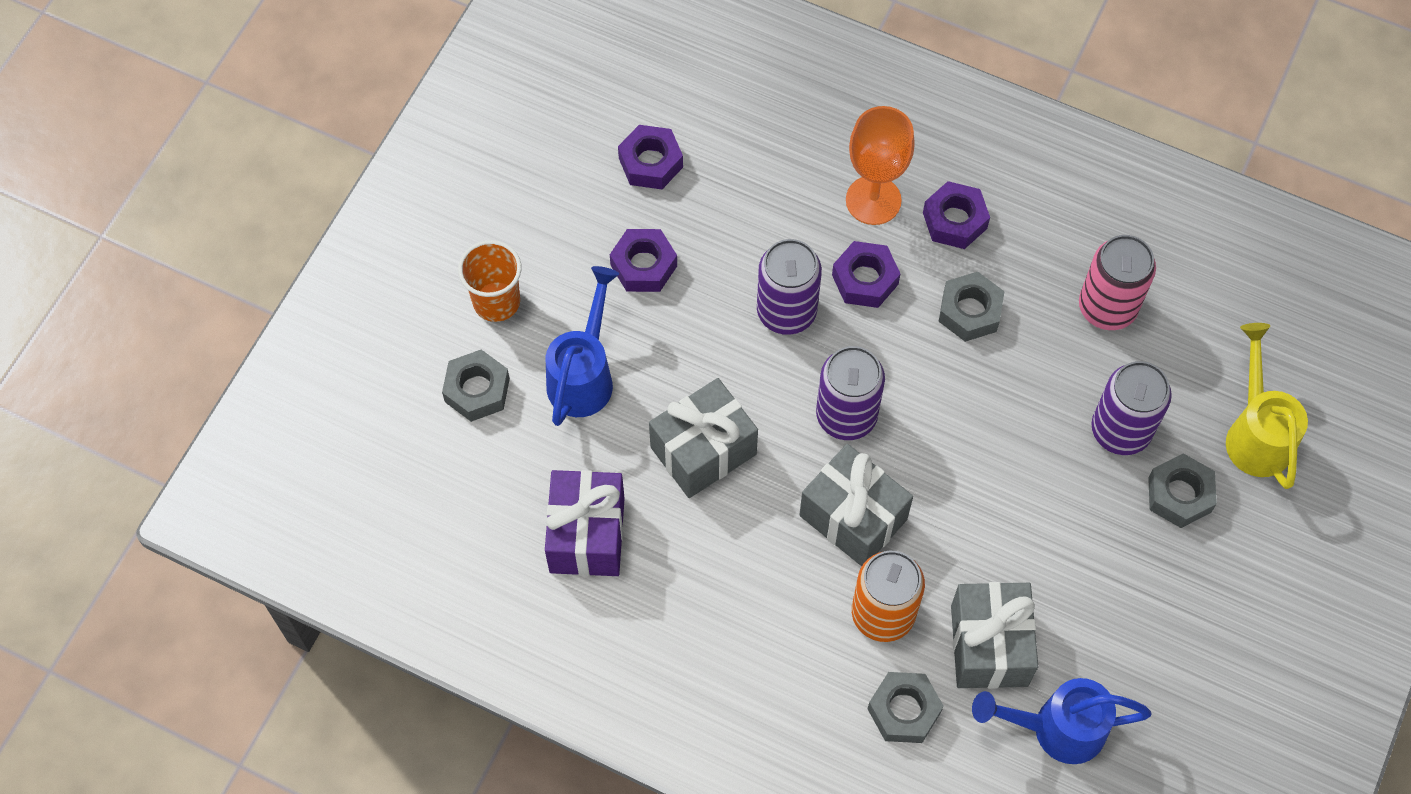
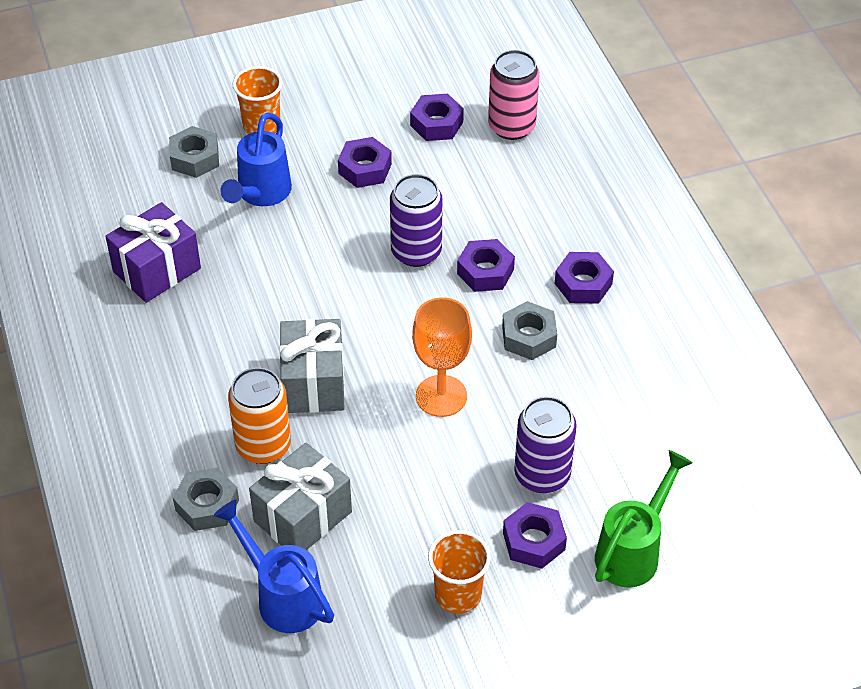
camera: 45 degrees right, 15 degrees down
(584, 374) = (260, 194): blue watering can -> blue watering can turned 135 degrees clockwise
(703, 450) = (274, 281): grey gift -> none
(846, 415) = (380, 330): purple can -> none
(873, 200) = (545, 236): orange goblet -> orange goblet (441, 396)
(1107, 307) = (622, 403): pink can -> pink can (511, 126)
(1178, 596) = (458, 595): none -> orange cup
(1179, 495) = (534, 541): grey nut -> purple nut
(1255, 433) = (633, 550): yellow watering can -> green watering can

